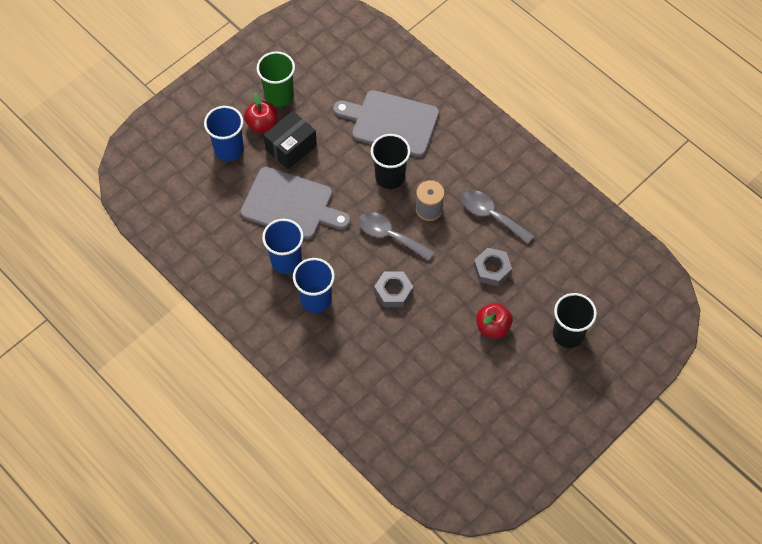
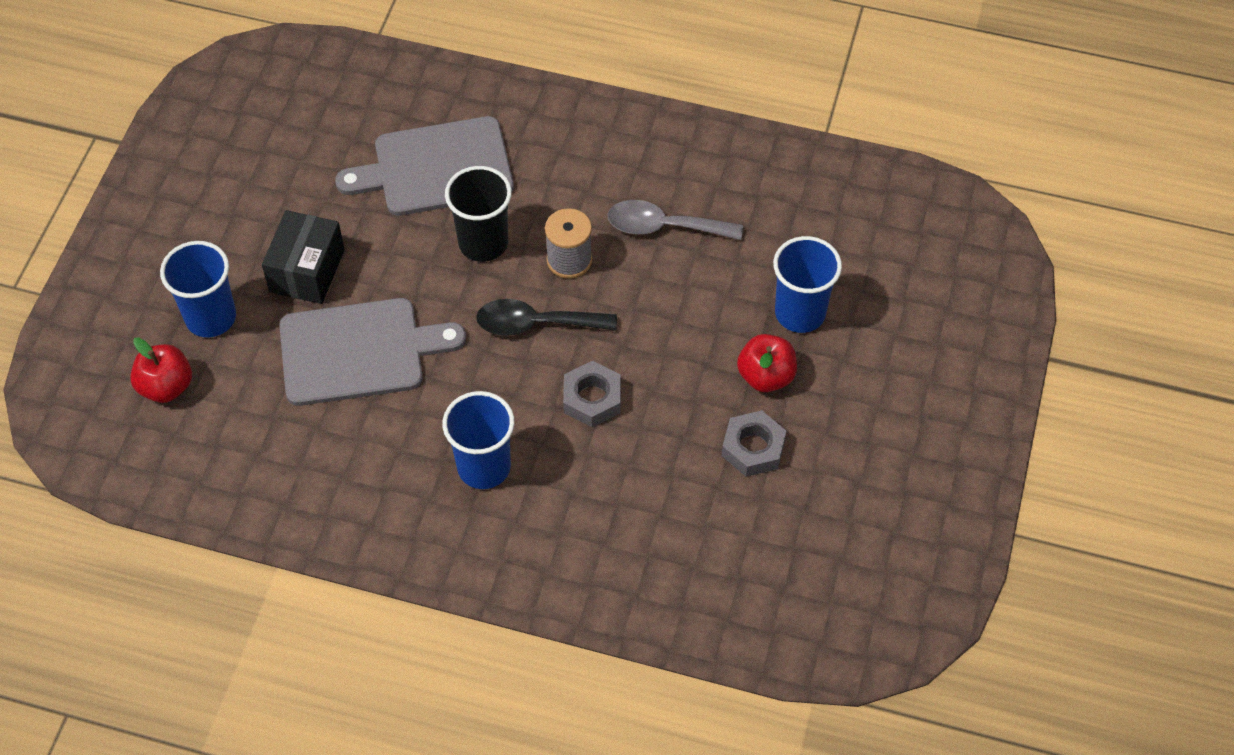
camera: 30 degrees left, 5 degrees down
(262, 124) = (241, 258): red apple -> red apple (166, 386)
(279, 95) = (241, 206): green cup -> none
(286, 261) = (403, 434): blue cup -> blue cup (800, 313)
(389, 235) = (535, 324): grey spoon -> black spoon
(492, 269) = (713, 299): grey nut -> grey nut (753, 448)
(568, 334) = (875, 334): black cup -> none

